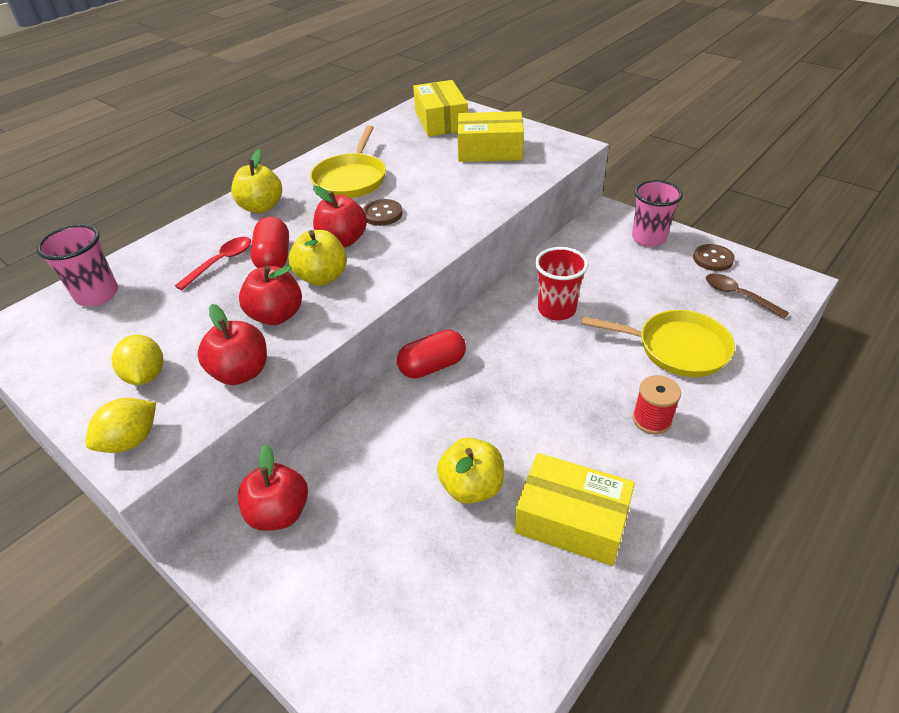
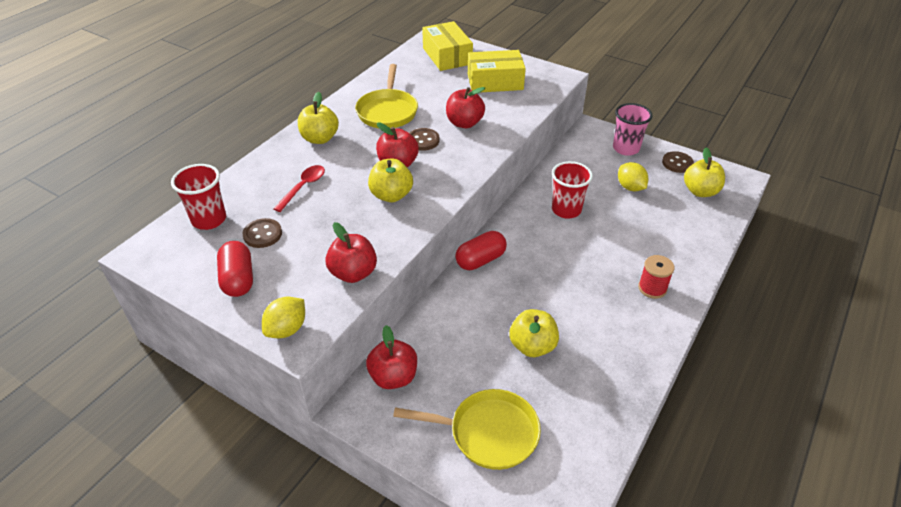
camera: 10 degrees left, 0 degrees up
(97, 295) = (209, 219): pink cup -> red cup
(146, 375) = (278, 281): yellow lemon -> yellow lemon (630, 187)
(151, 316) = (262, 234): none -> brown button
(274, 258) = (346, 182): red capsule -> red capsule (238, 279)
(276, 315) = (365, 228): red apple -> red apple (464, 123)
(571, 520) = (608, 362): yellow box -> none
(676, 348) = (661, 234): yellow pan -> yellow pan (488, 433)
(738, 296) = (700, 191): brown spoon -> yellow apple

